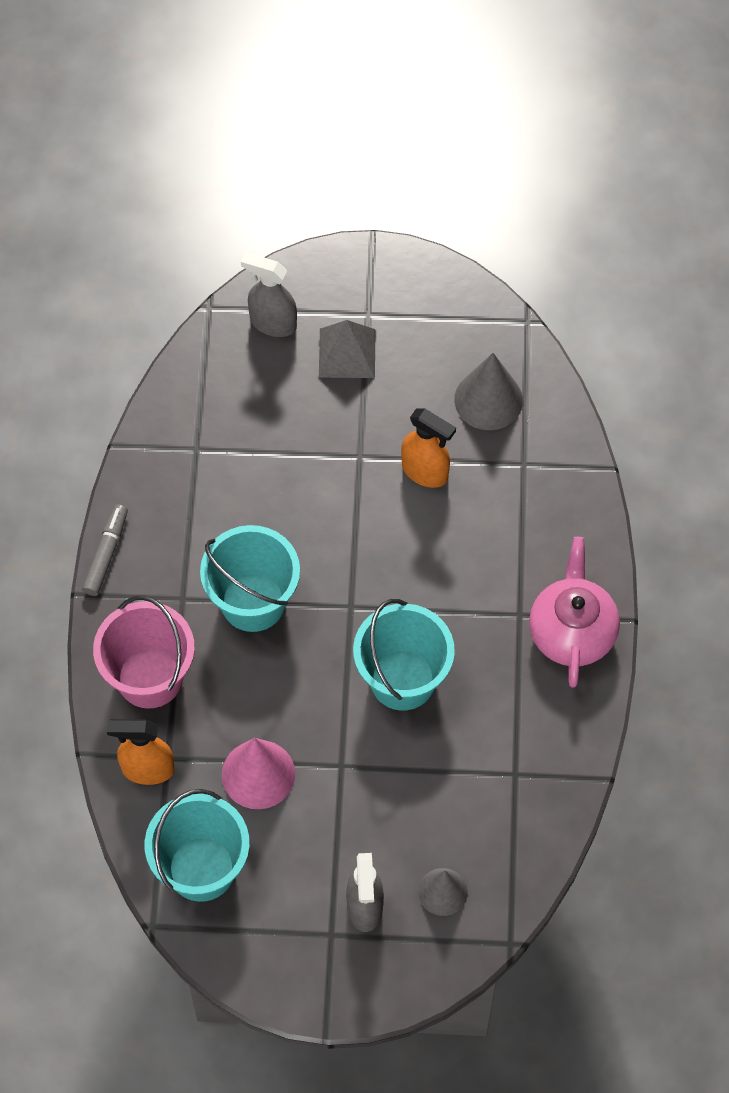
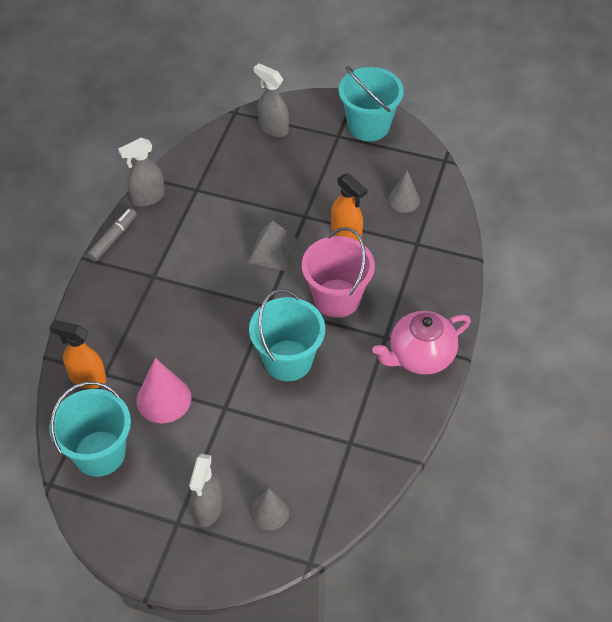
camera: 15 degrees right, 10 degrees down
(132, 478) = (147, 198): none -> grey spray bottle
(150, 678) = (112, 320): pink bucket -> pink bucket (337, 298)
(253, 602) = (200, 288): turquoise bucket -> turquoise bucket (368, 126)
(347, 353) = (316, 154): grey pyramid -> grey pyramid (273, 251)
(488, 399) = (404, 200): grey cone -> grey cone, size x0.66
(572, 632) = (420, 356): pink teapot -> pink teapot turned 135 degrees counterclockwise

